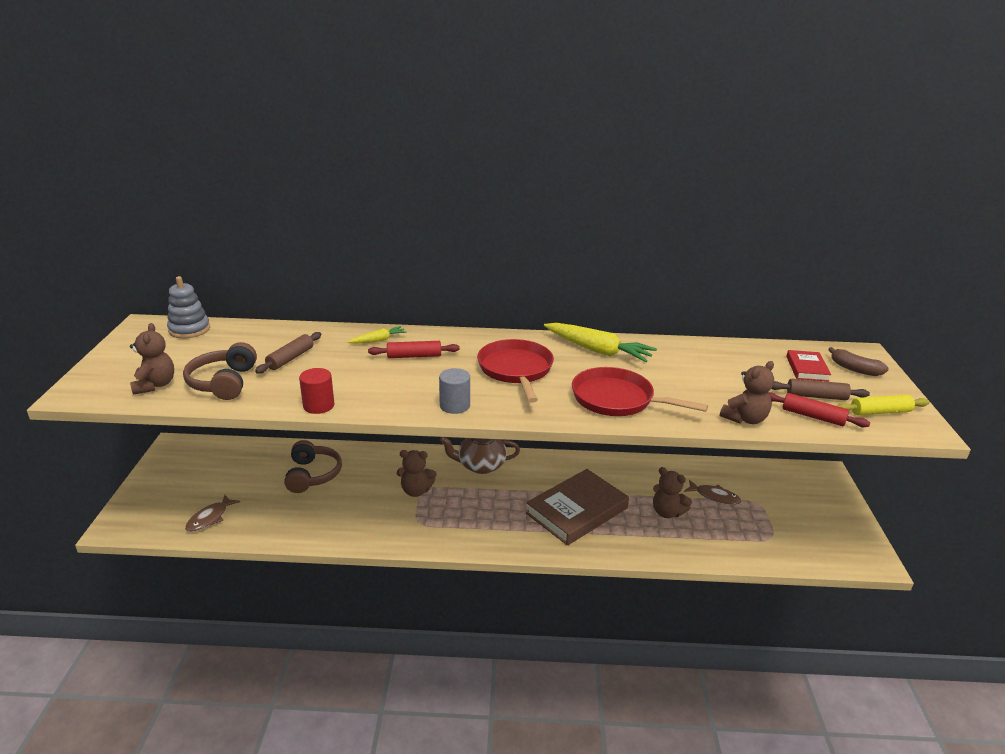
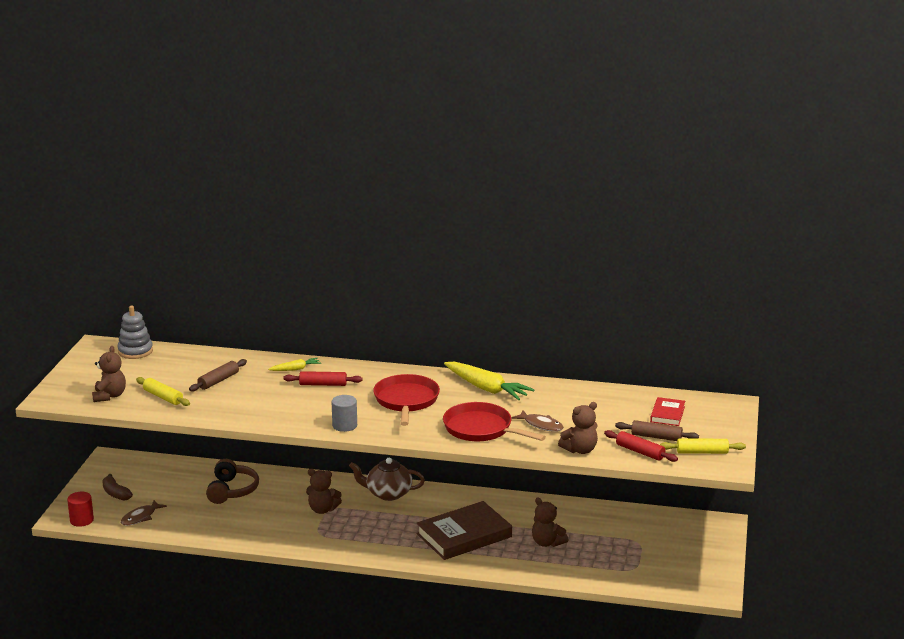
camera: 10 degrees right, 5 degrees down
(223, 382) = (163, 397): brown headphones -> yellow rolling pin
(318, 405) = (236, 419): red cylinder -> red cylinder (82, 520)
(714, 497) = (599, 534): brown fish -> brown fish (541, 425)
(854, 369) = (711, 417): brown banana -> brown banana (115, 493)

